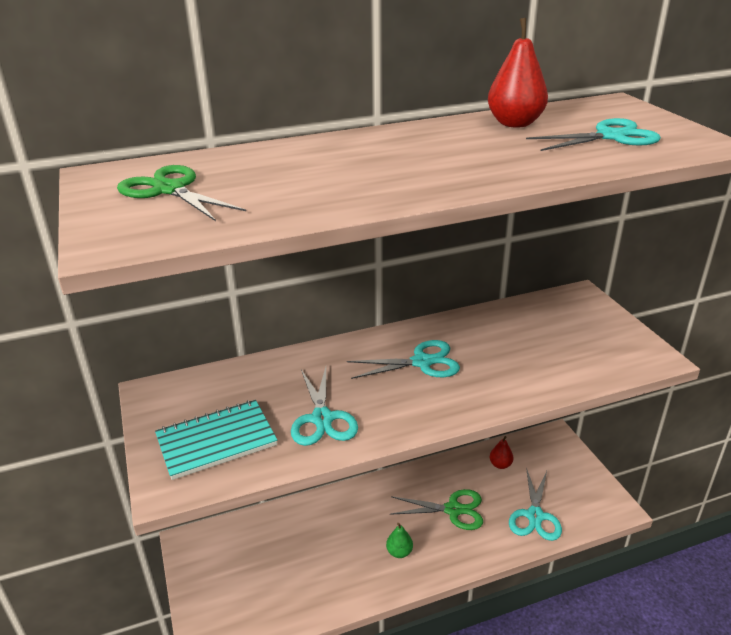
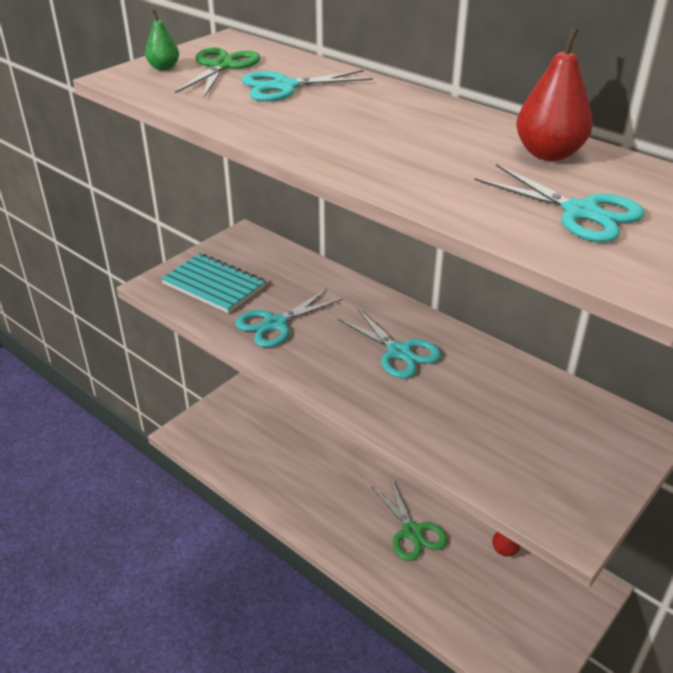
camera: 60 degrees right, 5 degrees up
(399, 552) = (334, 510): green pear -> green pear (164, 68)
(535, 516) = (456, 604): turquoise scissors -> turquoise scissors (285, 87)

